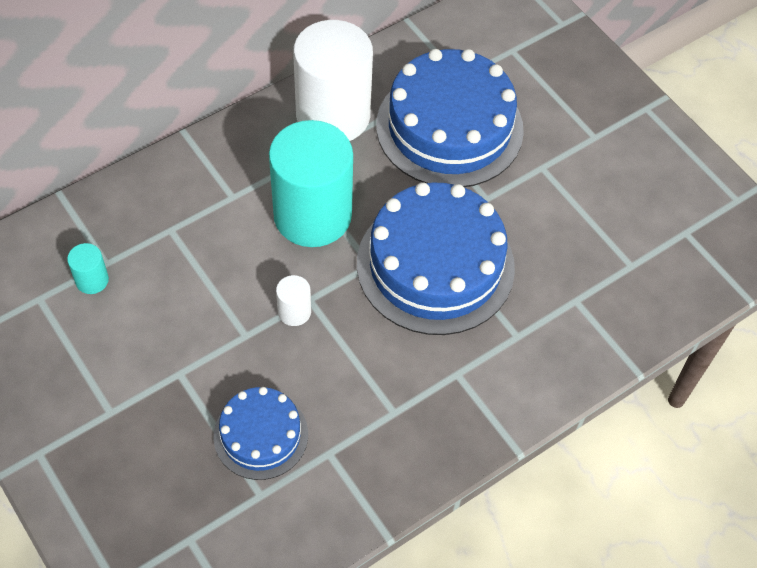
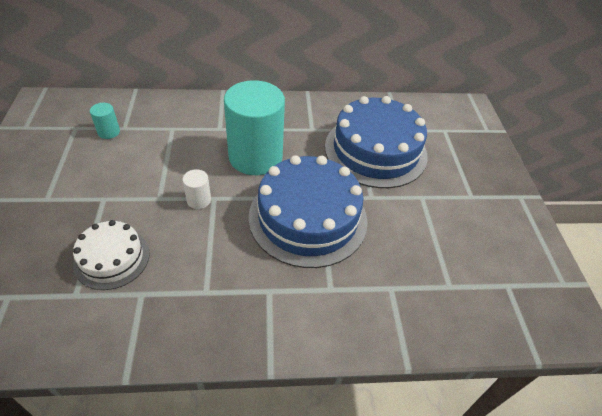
camera: 30 degrees right, 10 degrees down
(261, 435) = (112, 258): blue cake -> white cake
(333, 115) = (310, 116): white cylinder -> none

